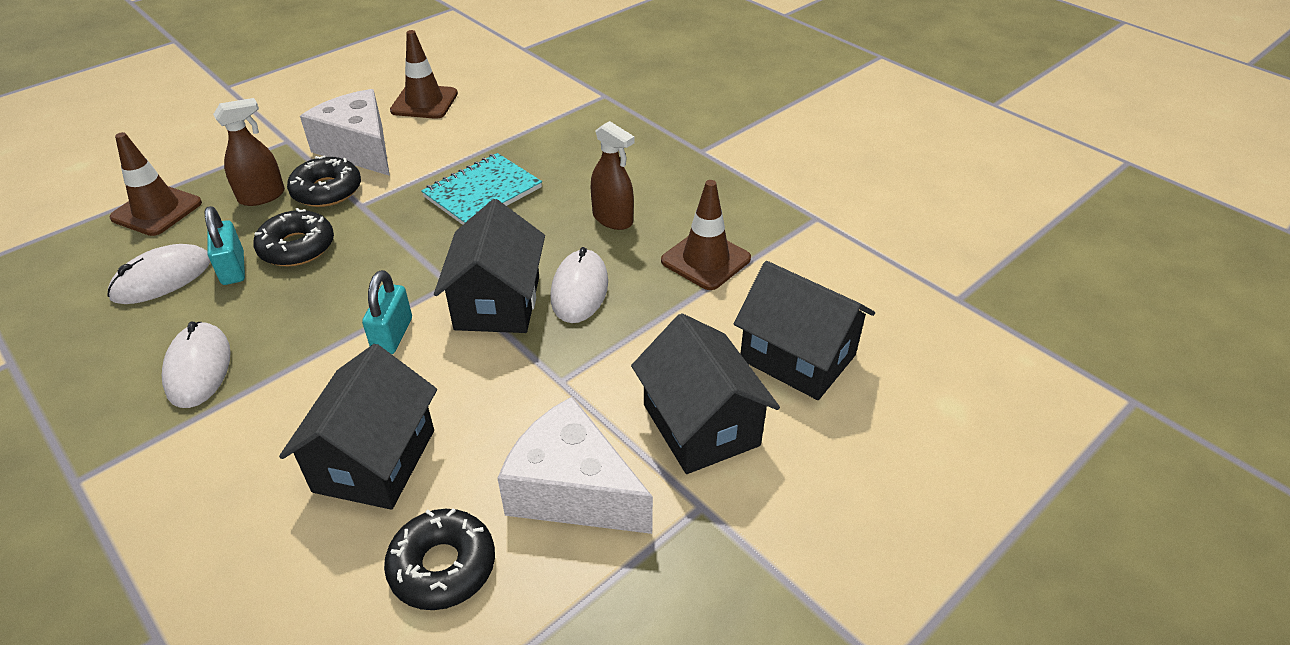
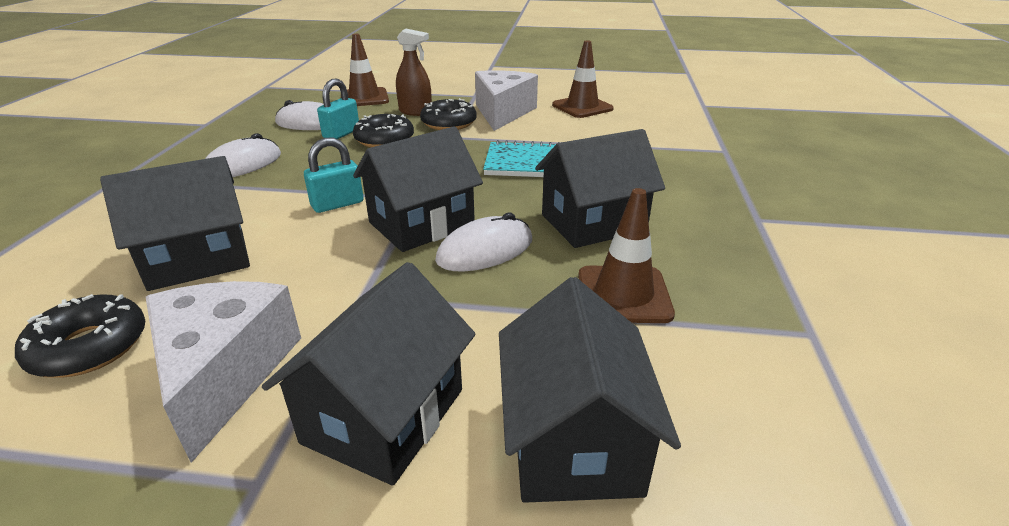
camera: 50 degrees right, 10 degrees down
(613, 219) = (593, 223): brown spray bottle -> black house

